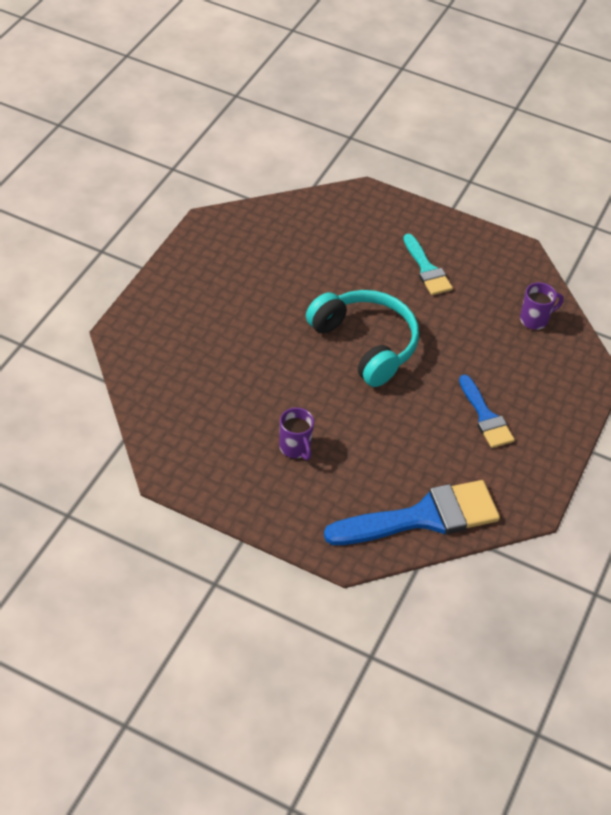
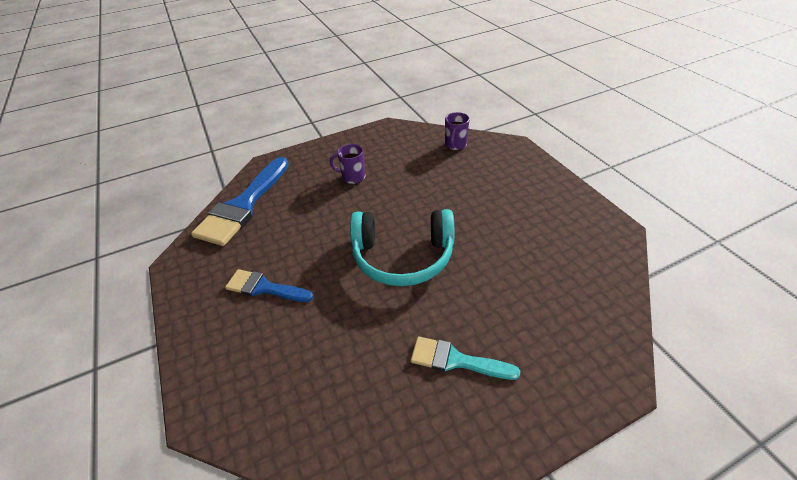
camera: 135 degrees right, 5 degrees down
(535, 320) = (310, 416): purple mug -> purple mug (455, 145)

